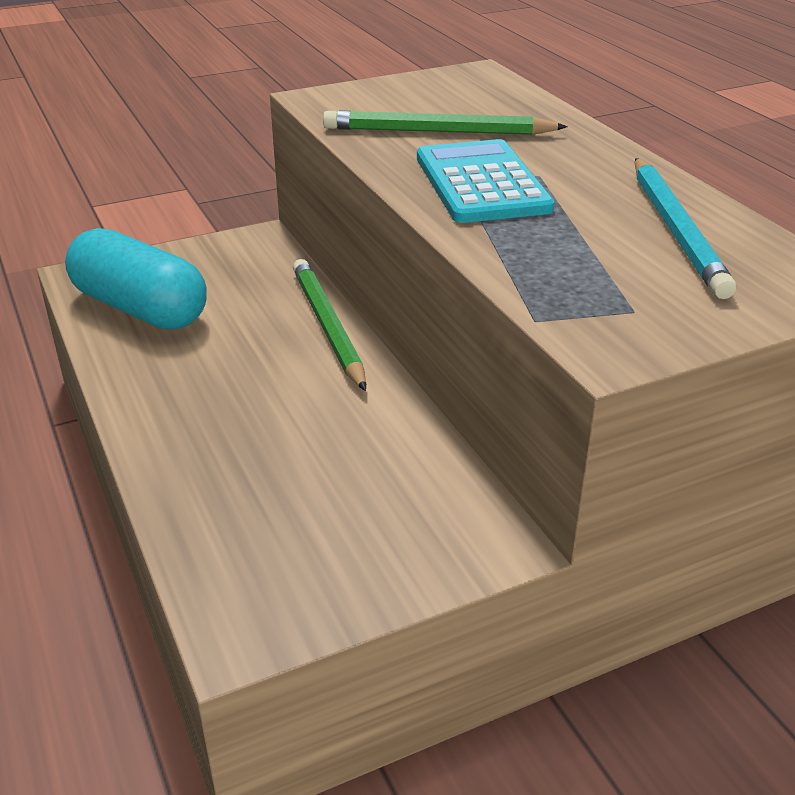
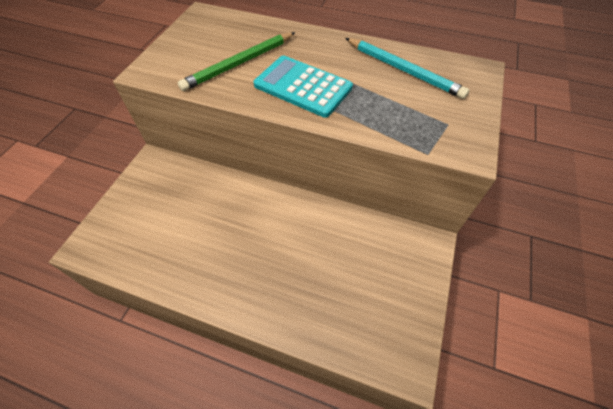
camera: 45 degrees left, 20 degrees up
(140, 308) = (147, 244): turquoise capsule -> none
(328, 326) = (248, 190): green pencil -> none

